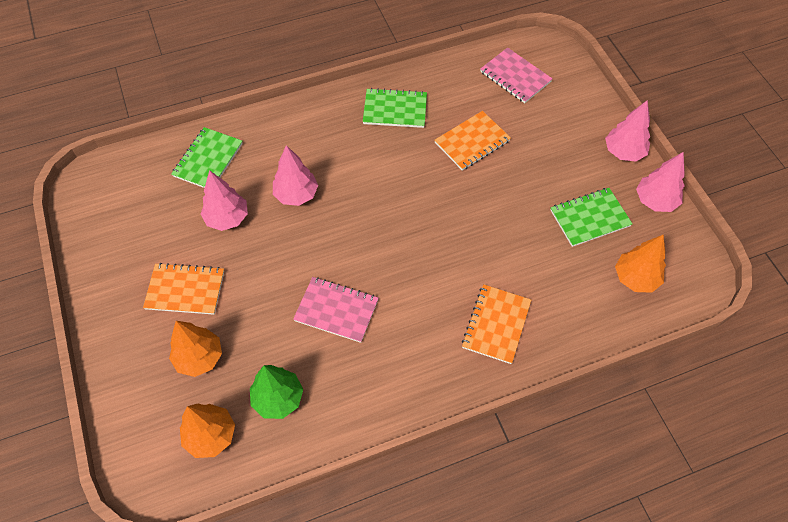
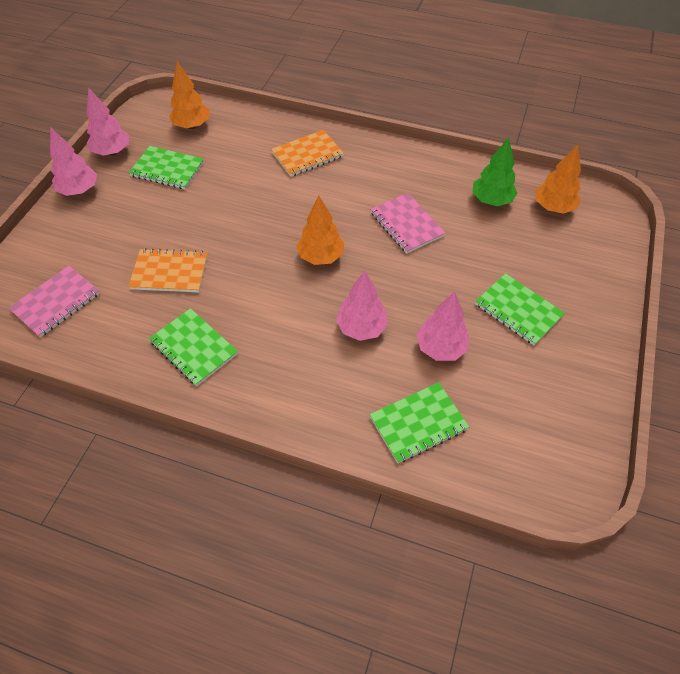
camera: 140 degrees left, 5 degrees down
(185, 290) = (518, 310): orange notebook -> green notebook
(199, 357) = (534, 256): orange tree -> orange tree (321, 257)
(515, 77) = (56, 302): pink notebook -> pink notebook turned 45 degrees clockwise

